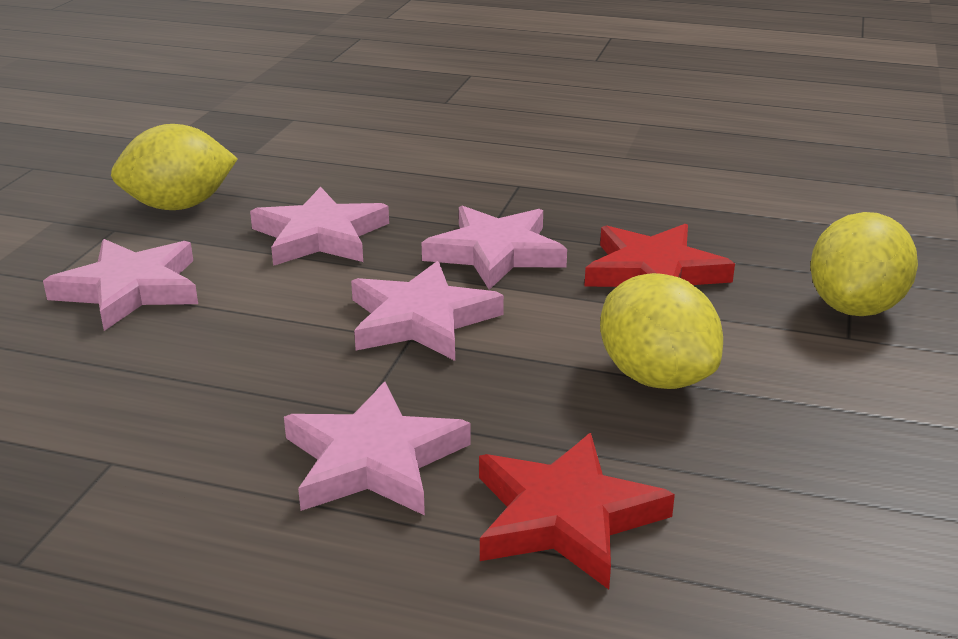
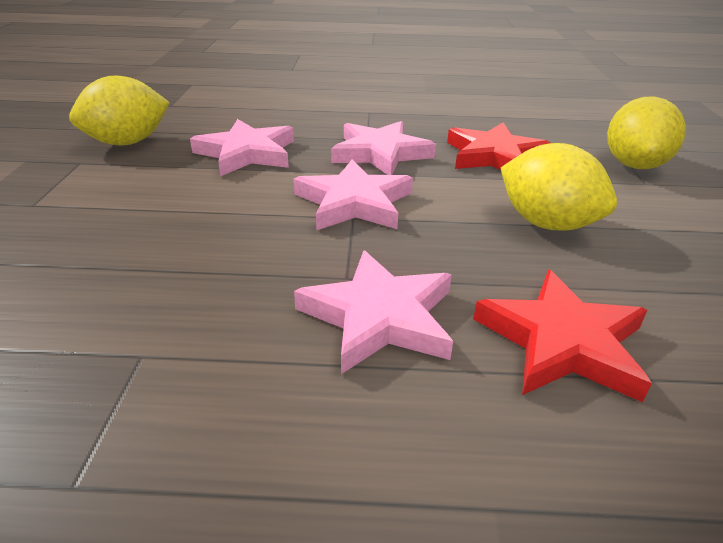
camera: 15 degrees left, 5 degrees up
(130, 289) = (108, 204): pink star -> none

